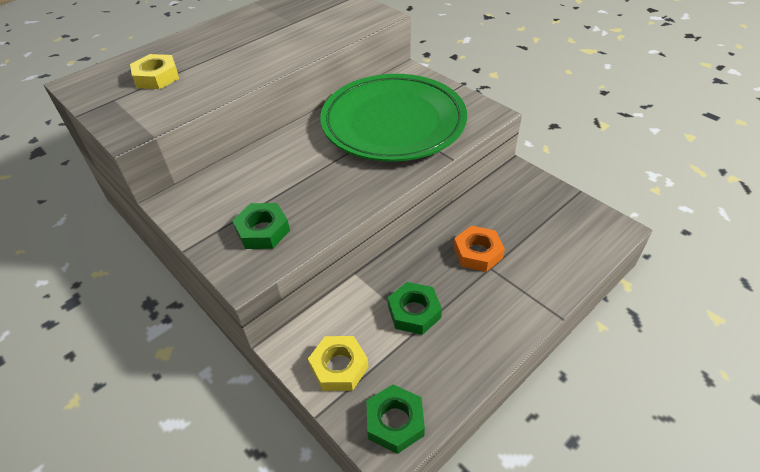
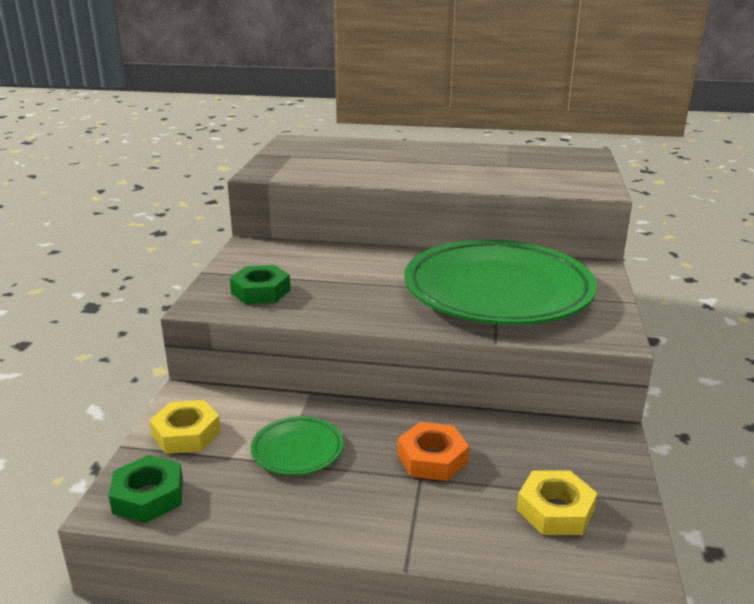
camera: 50 degrees right, 20 degrees down
(157, 77) = (340, 156): yellow nut -> yellow nut (555, 510)
(414, 312) = (297, 450): green nut -> green plate

